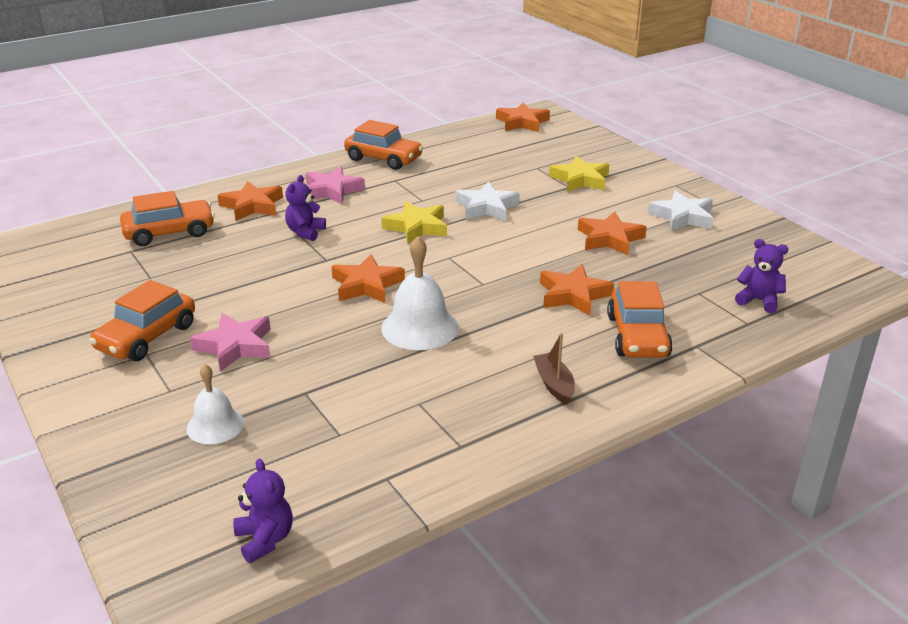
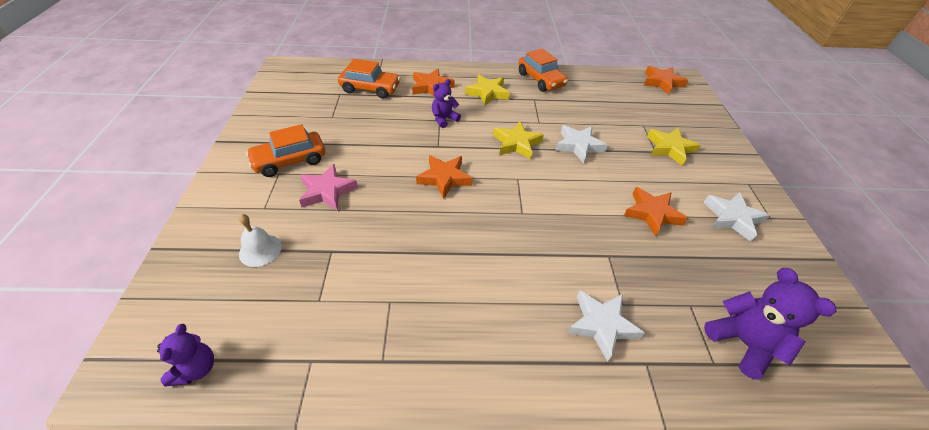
camera: 30 degrees right, 15 degrees up
(332, 190) = (487, 93): pink star -> yellow star
(420, 327) = (447, 232): white bell -> none
(554, 384) = (496, 339): brown boat -> none
(573, 295) = (581, 256): orange star -> none
(637, 336) = (601, 325): orange car -> white star
(759, 301) = (743, 343): purple teddy bear -> purple teddy bear, size x1.58

